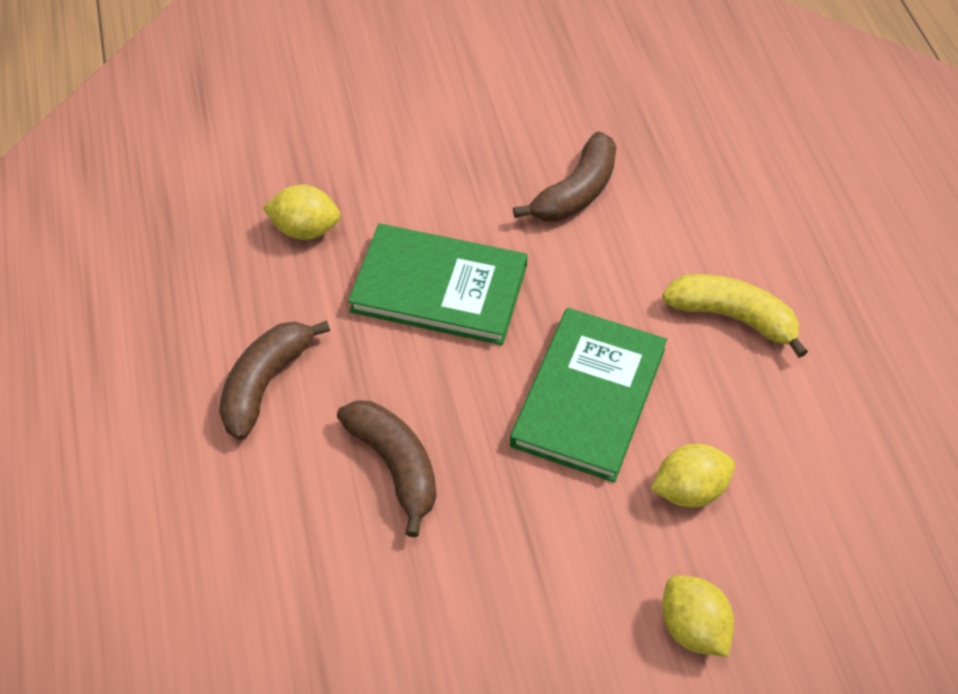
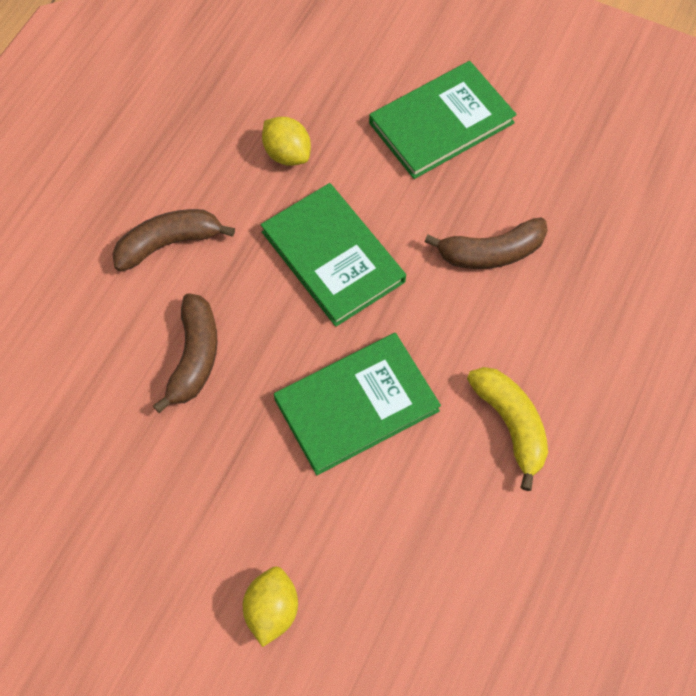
camera: 40 degrees right, 10 degrees up
(425, 115) = (441, 123): none -> green book
(689, 490) = (359, 519): yellow lemon -> none

